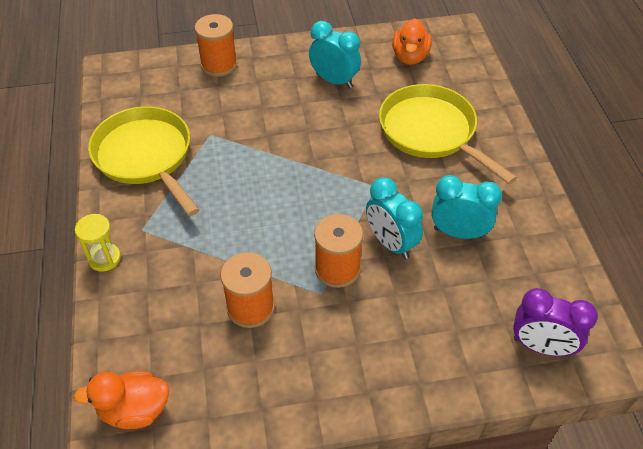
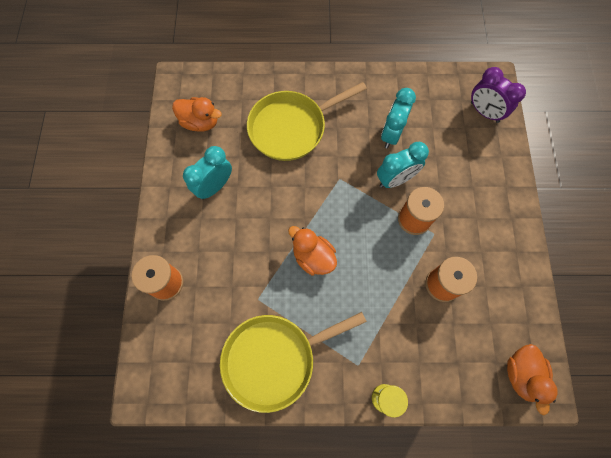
camera: 80 degrees left, 20 degrees up
(266, 173) = (313, 257): none -> orange duck
(541, 346) = (484, 112): purple clock -> purple clock turned 105 degrees clockwise

